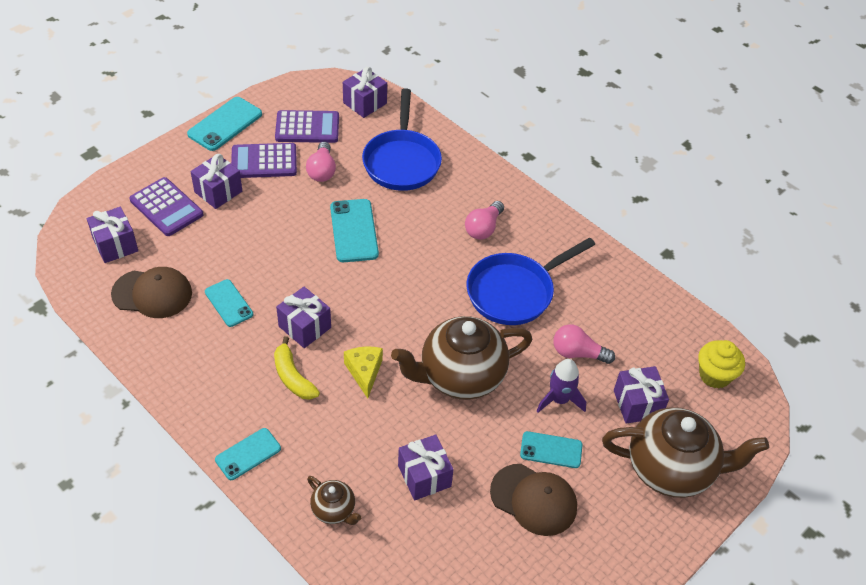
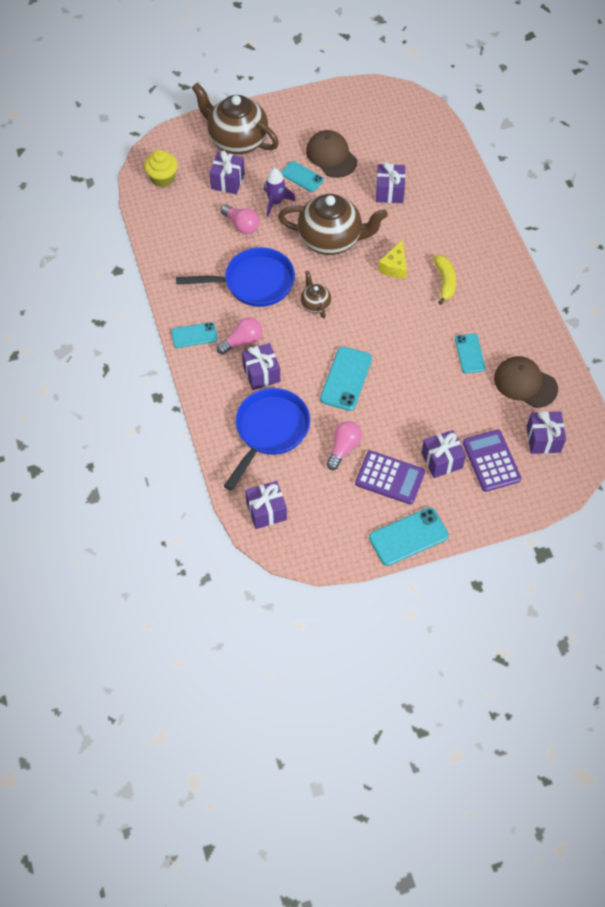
camera: 150 degrees left, 10 degrees up
(248, 454) = (494, 244): turquoise phone -> turquoise phone (194, 335)
(305, 327) = (421, 314): purple gift -> purple gift (261, 373)
(307, 127) = (334, 502): purple calculator -> none
(334, 510) = (454, 194): brown teapot -> brown teapot (315, 304)

